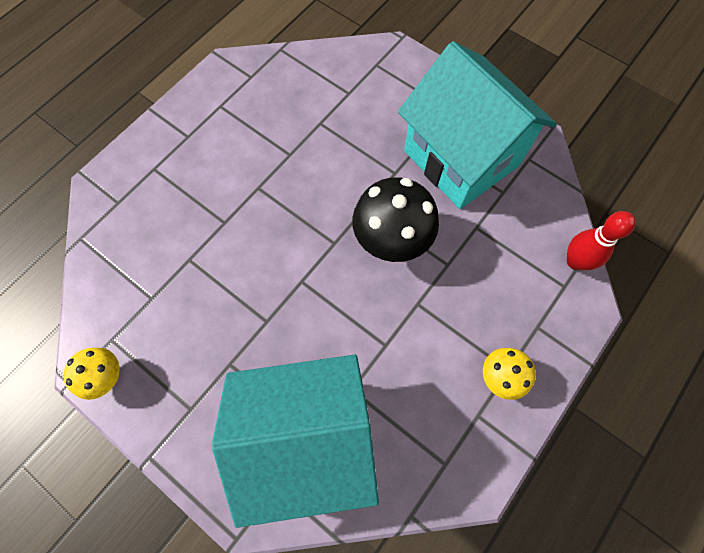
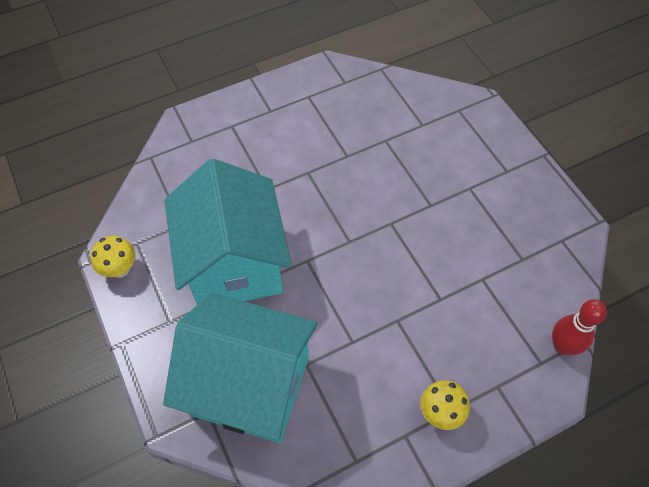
camera: 25 degrees right, 10 degrees down
(391, 242) = (399, 260): black mushroom -> none
(461, 158) = (497, 216): turquoise house -> turquoise house (234, 264)

